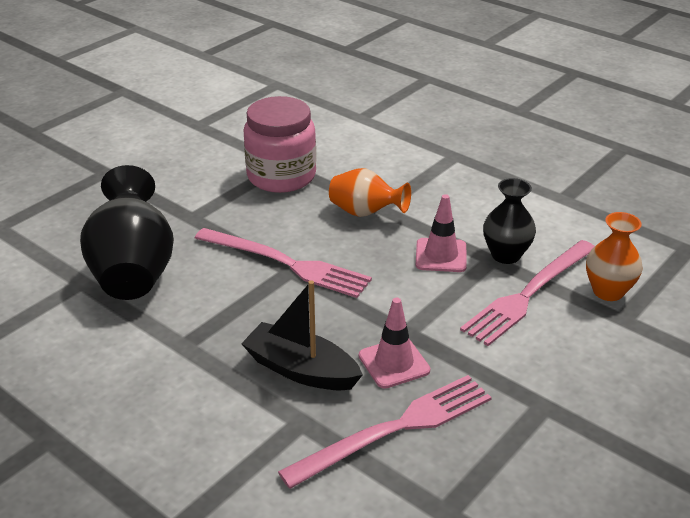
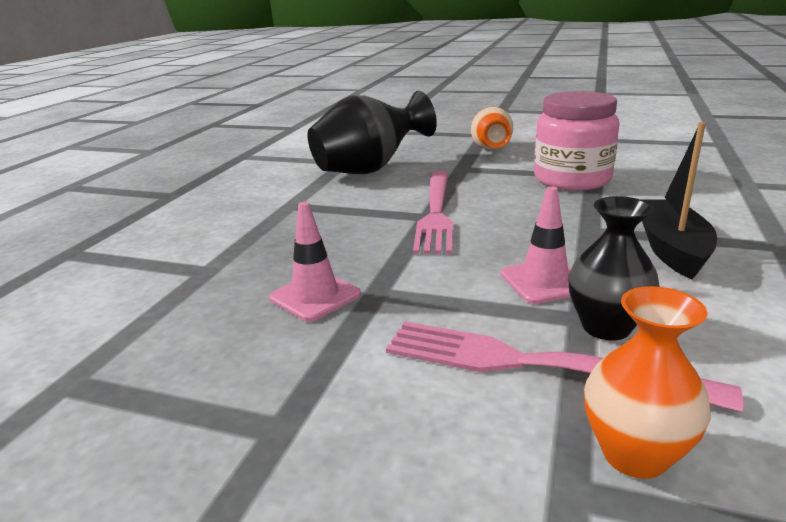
camera: 70 degrees right, 10 degrees down
(301, 370) = (280, 254): black boat -> black boat (671, 249)
(365, 213) = (568, 225): orange vase -> orange vase (491, 149)
(395, 429) = (204, 321): pink fork -> none

